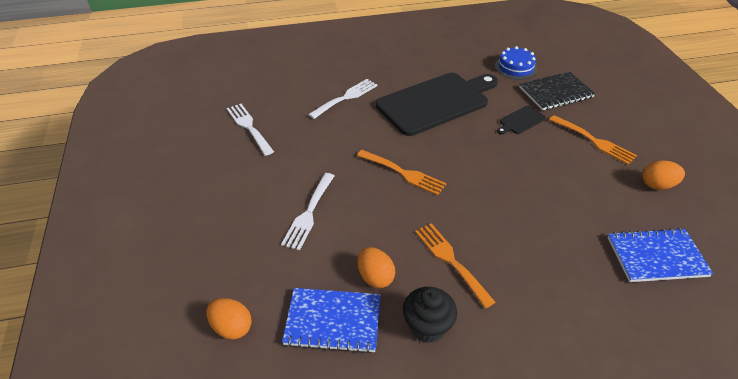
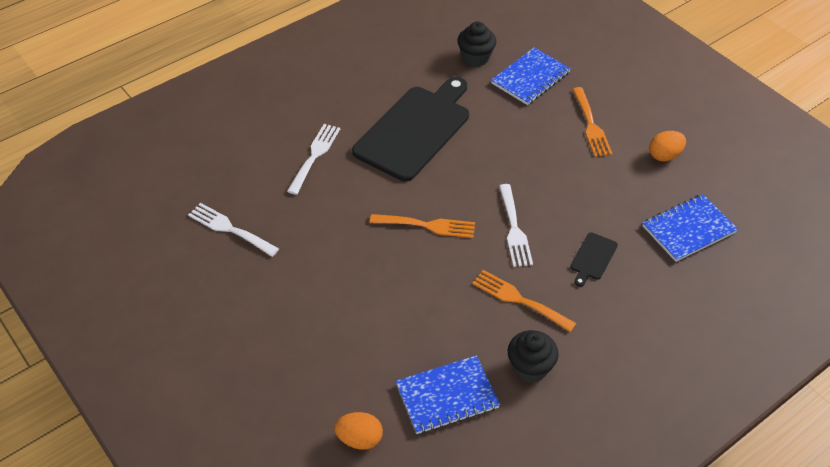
camera: 25 degrees left, 5 degrees up
(309, 213) = (359, 303): white fork -> white fork (514, 229)
(375, 277) = (461, 342): orange egg -> none
(515, 67) = (475, 58): blue cake -> black cupcake
(520, 121) = (511, 125): black cutting board -> black cutting board (593, 258)
(555, 92) = (530, 78): black notebook -> blue notebook
(594, 141) = (591, 125): orange fork -> orange fork turned 60 degrees clockwise

